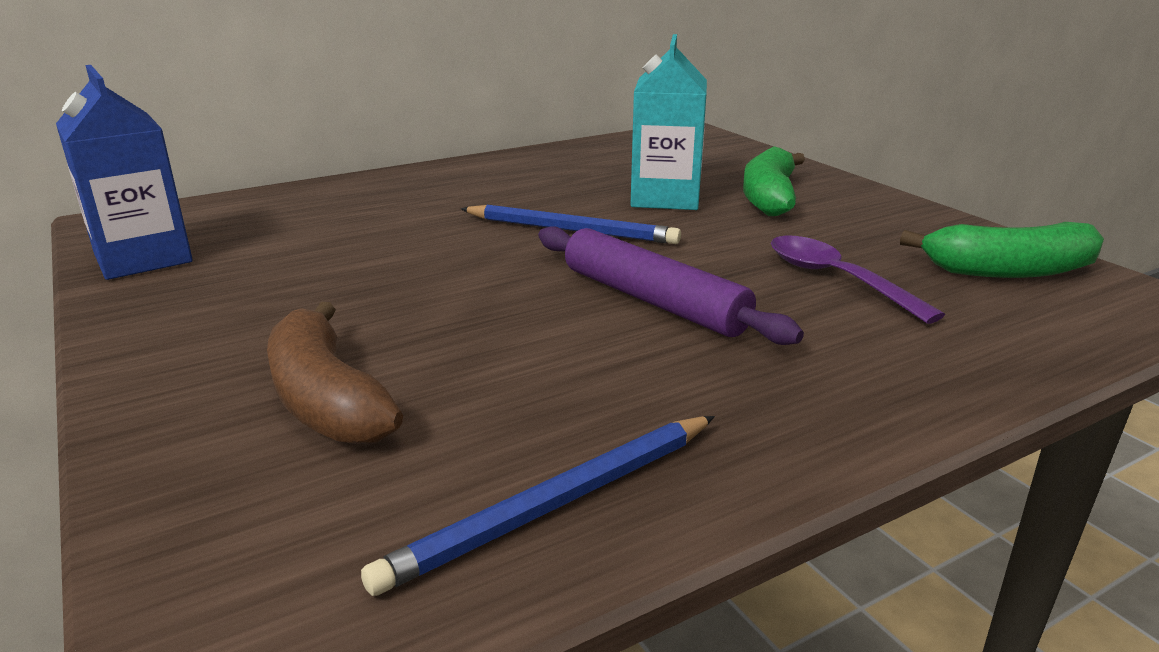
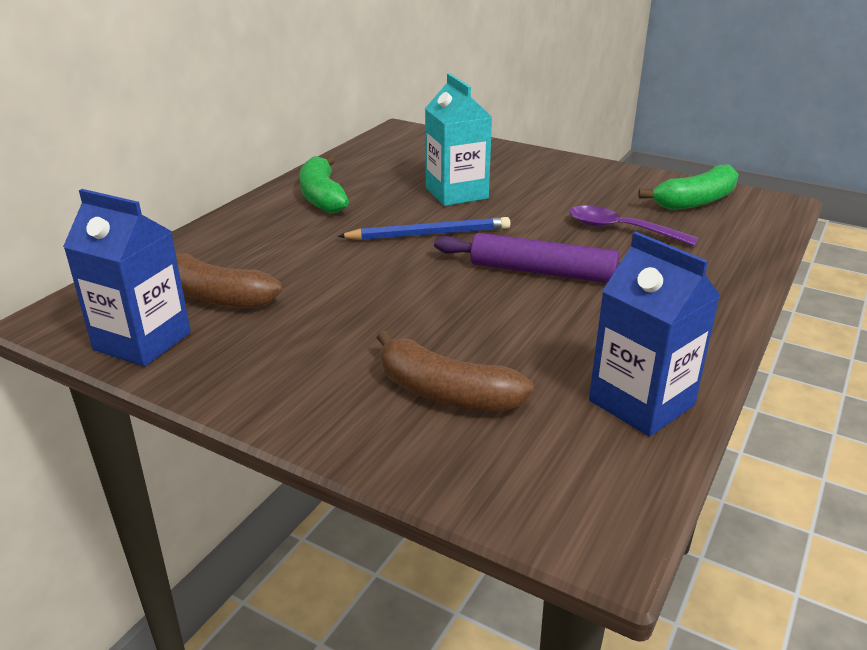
camera: 30 degrees left, 5 degrees up
(266, 236) = (215, 296): none -> brown banana
(555, 505) = (641, 403): blue pencil -> blue carton
(769, 197) = (519, 178): green banana -> green banana (322, 197)

